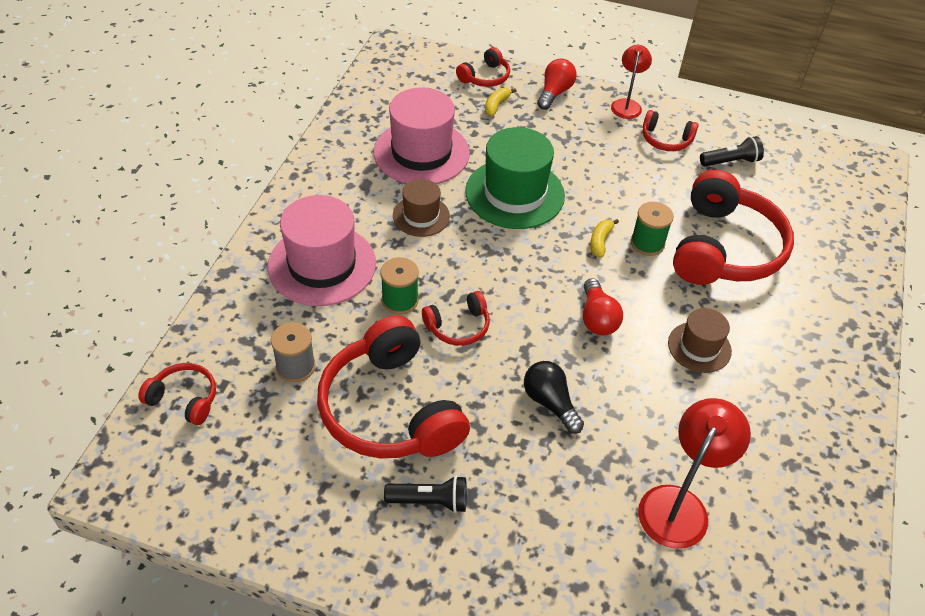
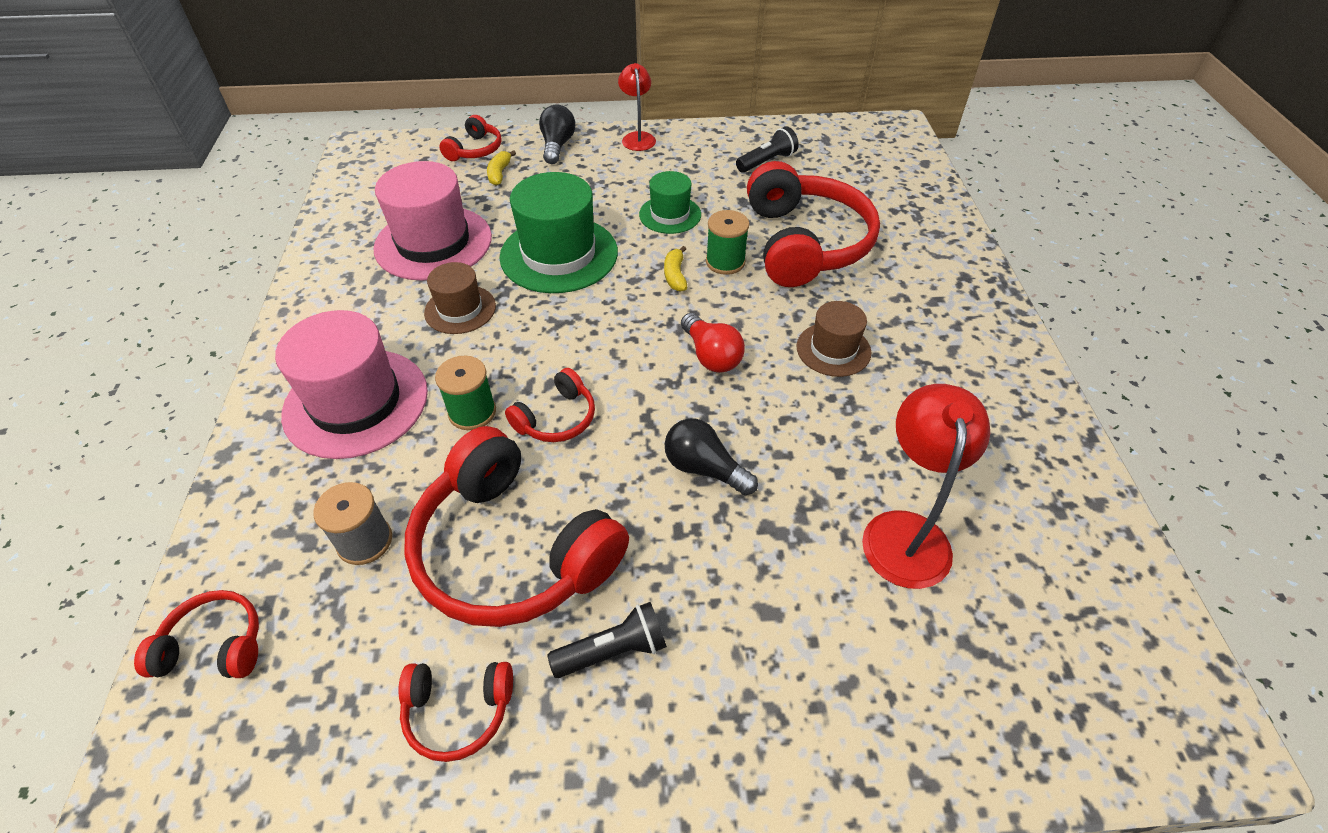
camera: 20 degrees left, 0 degrees up
(554, 93) = (557, 146): red light bulb -> black light bulb
(621, 186) = (670, 214): none -> green hat
(666, 140) = (693, 159): red headphones -> red headphones (458, 711)

